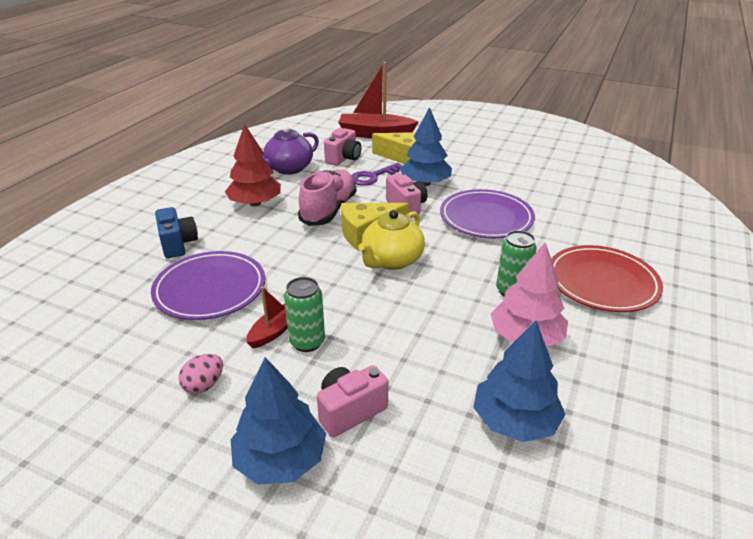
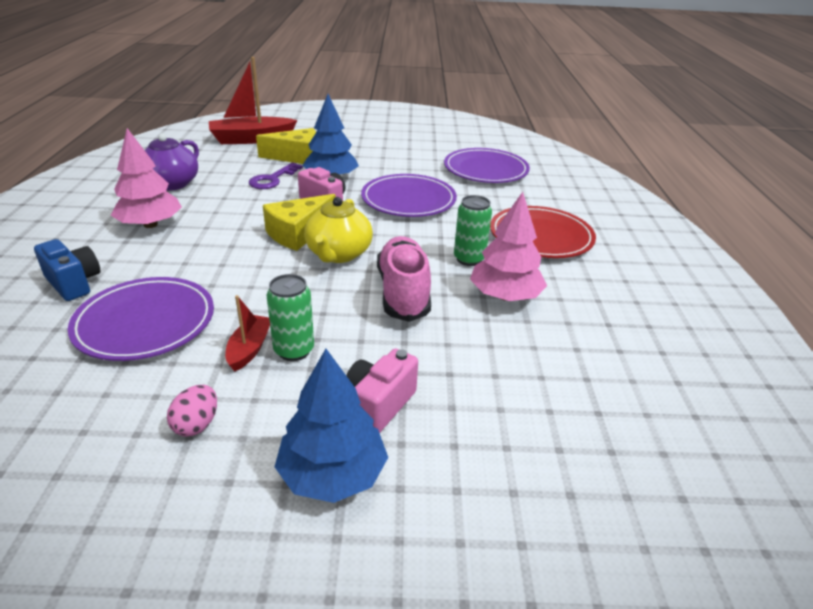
camera: 25 degrees left, 0 degrees up
(255, 203) = (150, 224): red tree -> pink tree
(329, 210) = (242, 218): pink shoe -> pink shoe (403, 292)
(344, 158) = (230, 166): pink camera -> none
(515, 421) = (538, 370): blue tree -> none
(584, 198) = (485, 170): none -> purple plate

